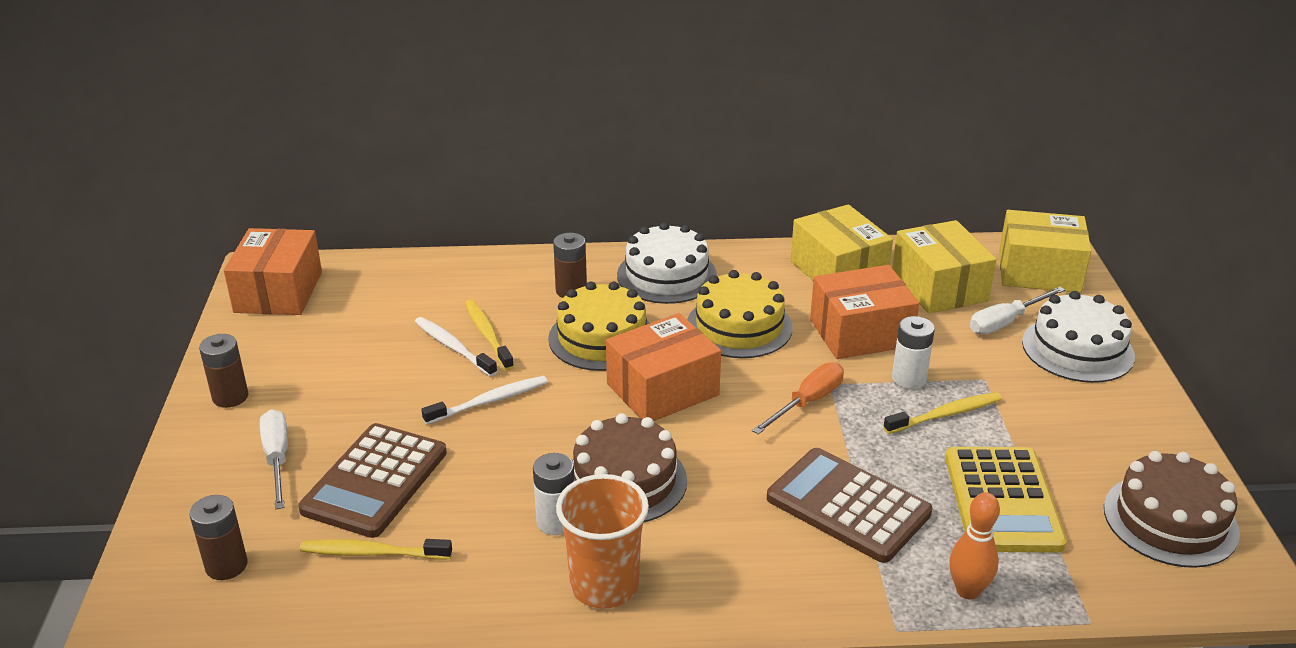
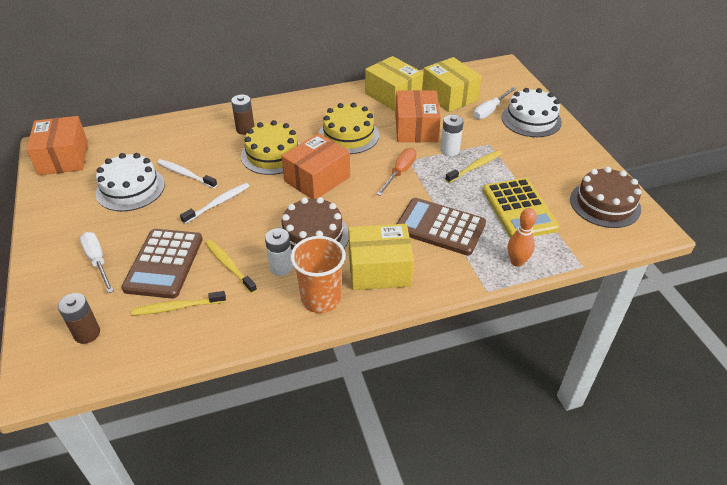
camera: 15 degrees left, 10 degrees up
(230, 397) = (54, 228): brown battery -> none
(487, 335) = (204, 163): yellow toothbrush -> yellow toothbrush (229, 266)
(666, 275) = (298, 112): white cake -> white cake (130, 188)
(860, 333) = (416, 128): orange box -> orange box turned 60 degrees counterclockwise
(1039, 271) = (498, 80): yellow box -> yellow box (379, 269)

